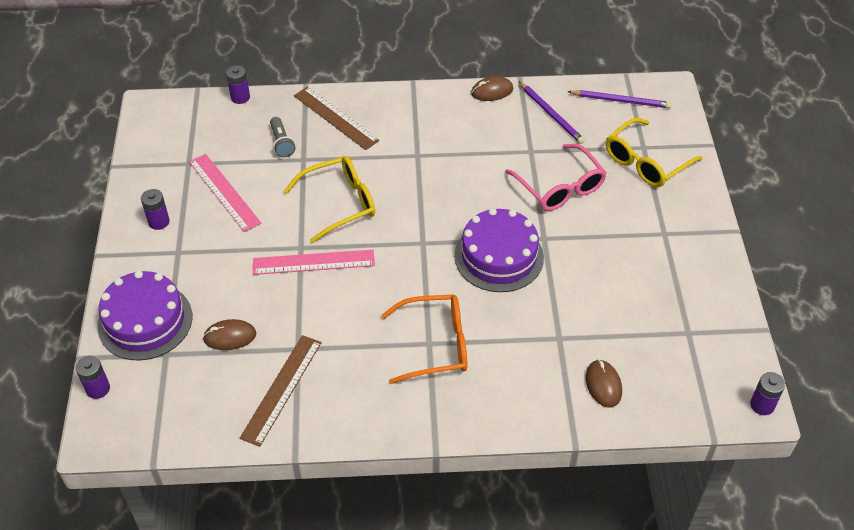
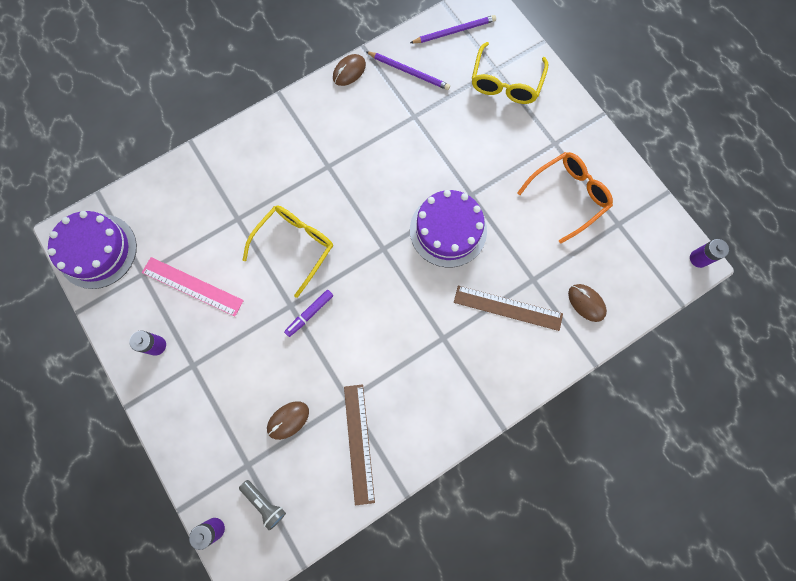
camera: 30 degrees left, 25 degrees up
(145, 321) = (210, 445): purple cake -> purple cake (97, 251)
(240, 97) = (142, 183): purple battery -> none
(281, 143) = (209, 212): grey flashlight -> grey flashlight (264, 503)
(313, 262) = (309, 314): pink ruler -> purple marker
(335, 118) = (238, 163): brown ruler -> brown ruler (507, 308)
(435, 345) = (449, 337): orange glasses -> orange glasses (568, 196)
(560, 187) = (456, 140): pink glasses -> none

